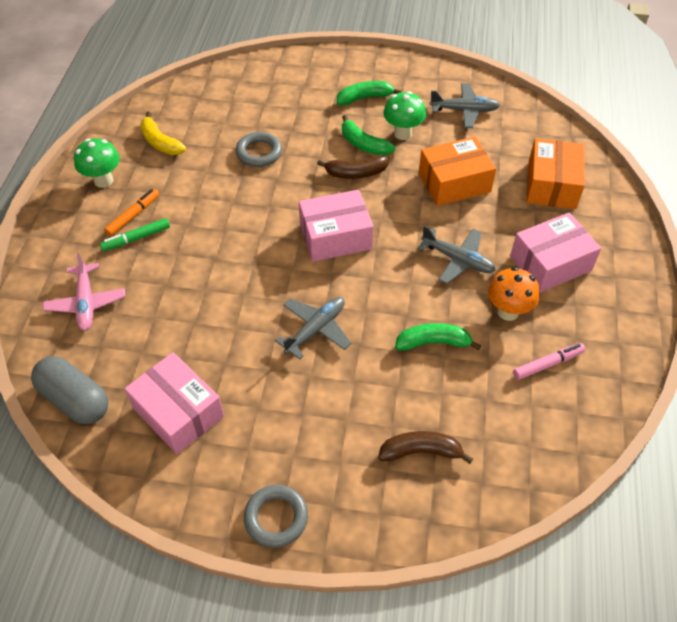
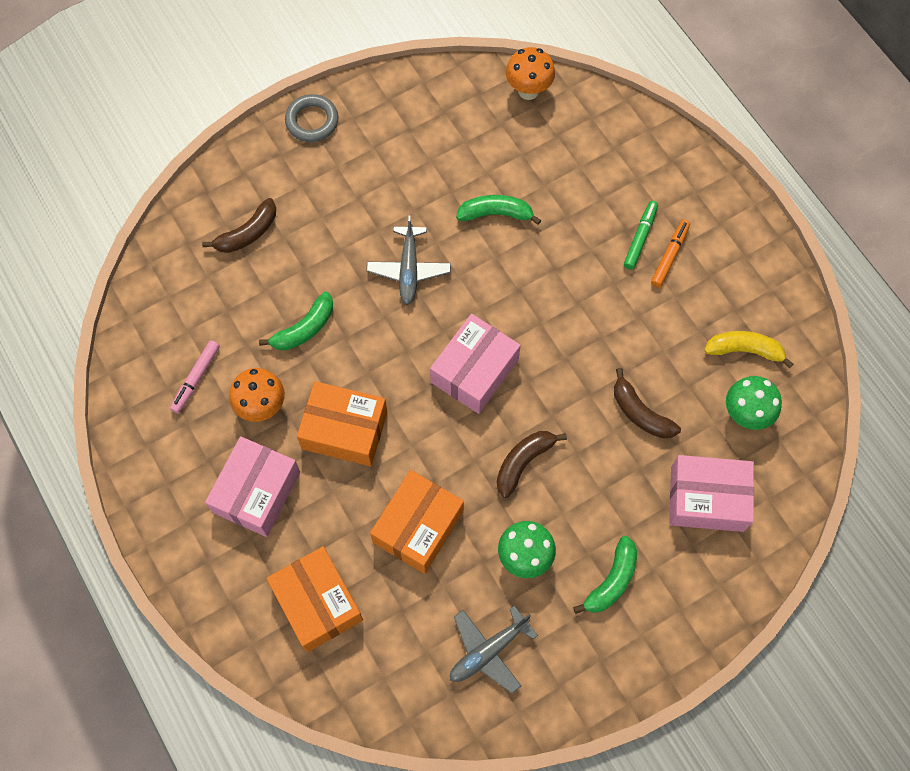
camera: 140 degrees right, 15 degrees up
(75, 399) = (528, 90): grey capsule -> orange mushroom
(86, 303) = (609, 157): pink plane -> none
(103, 180) = (739, 269): green mushroom -> green mushroom (745, 414)
(133, 215) = (669, 256): orange marker -> orange marker turned 150 degrees counterclockwise
(178, 412) = (447, 135): pink box -> pink box (707, 499)
(259, 153) = (640, 413): grey ring -> brown banana
(363, 144) = (550, 508): green banana -> green banana (496, 214)
(458, 260) = (344, 430): grey plane -> orange box

